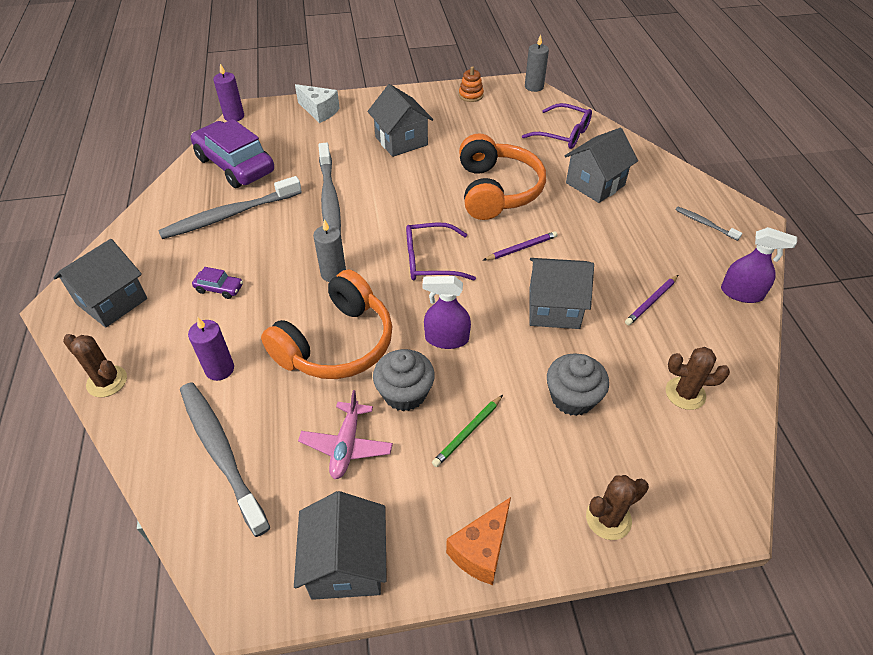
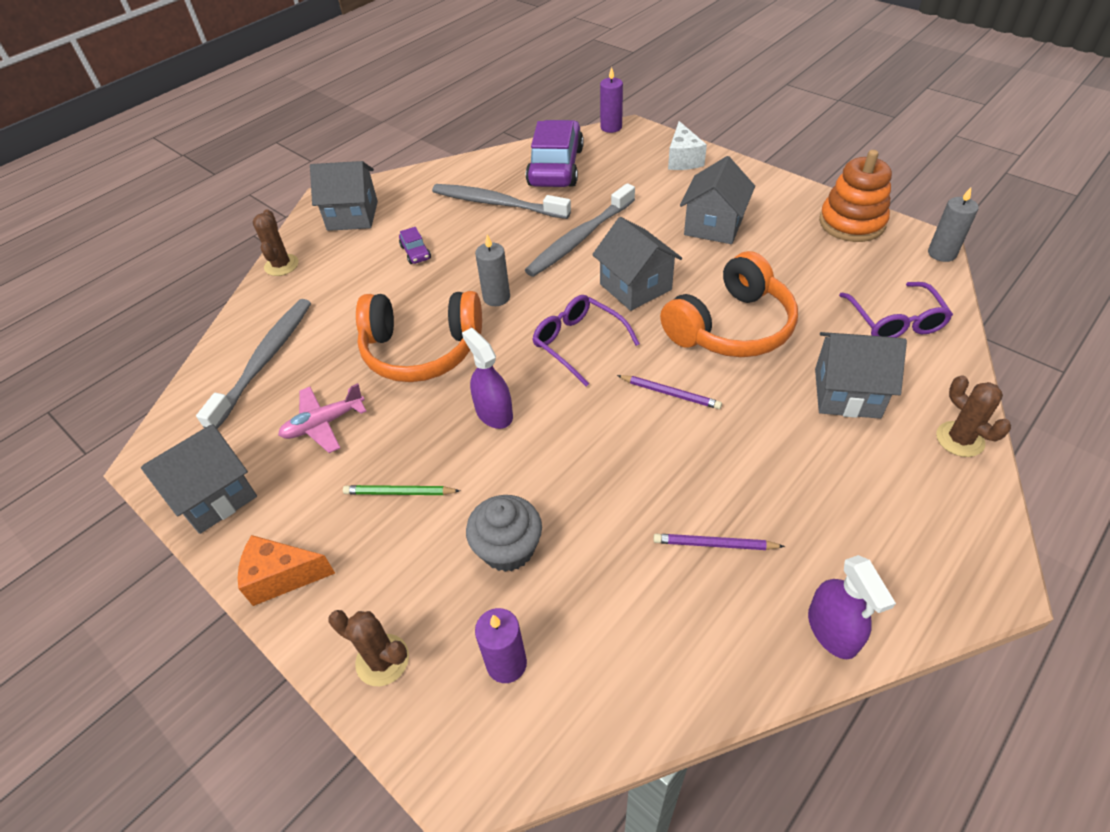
camera: 55 degrees right, 0 degrees up
(219, 369) = (338, 307): purple candle -> purple candle (506, 663)
(404, 393) = (406, 424): grey cupcake -> none
(471, 95) = (851, 223): orange stacking toy -> orange stacking toy, size x1.94
(554, 308) = (613, 466): grey house -> grey house (635, 287)
(685, 393) = (605, 648): brown cactus -> brown cactus (959, 439)
(705, 224) = (915, 530): grey toothbrush -> none

